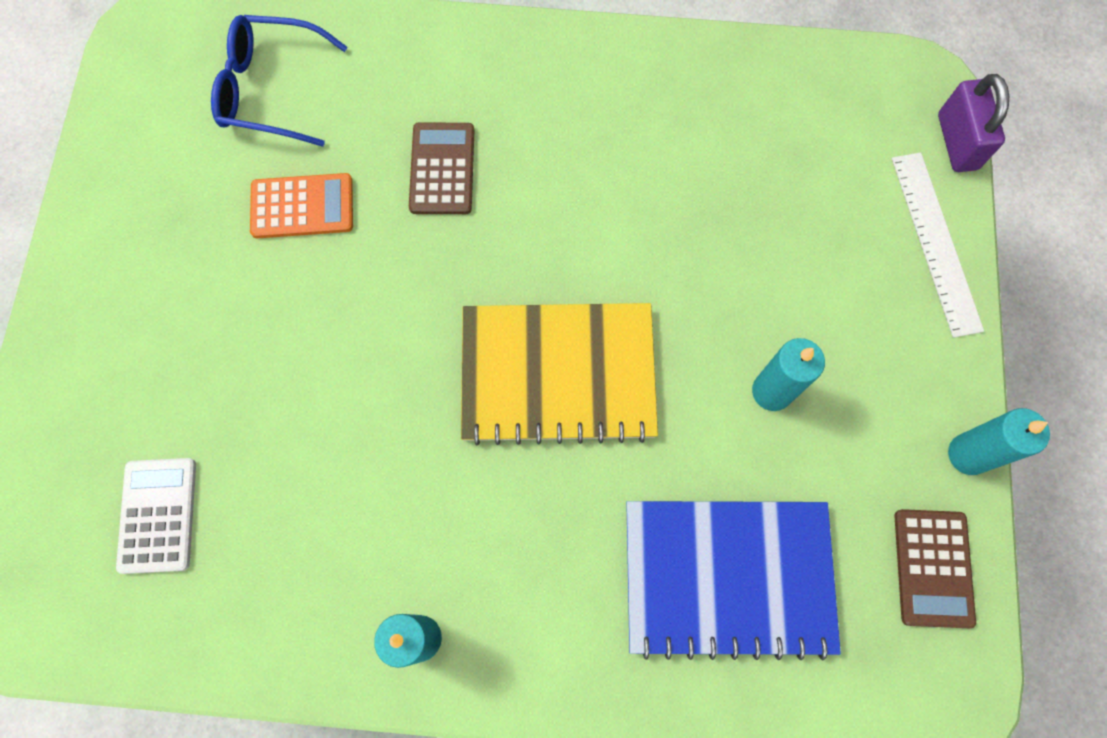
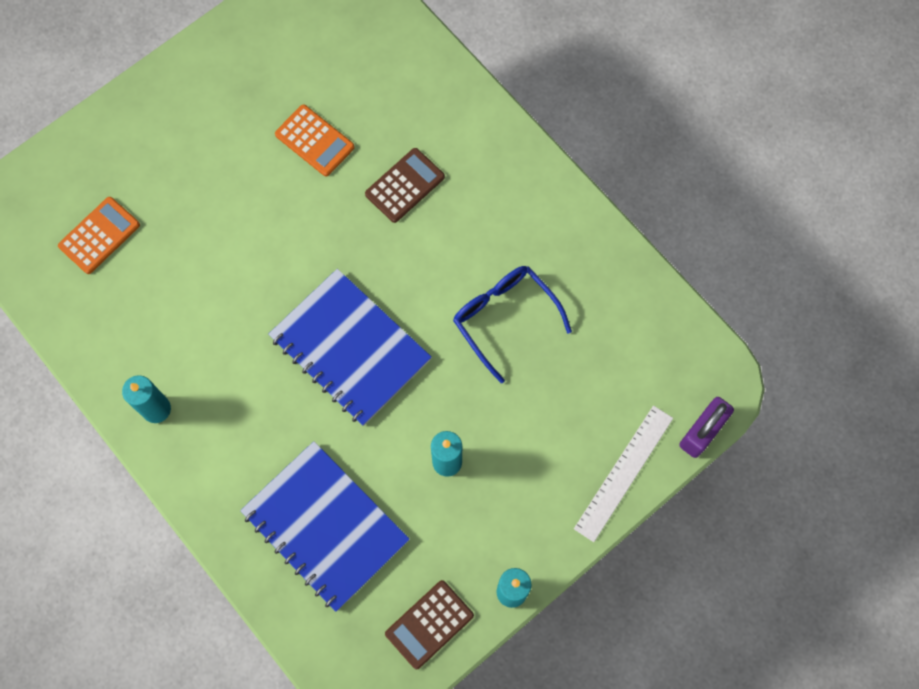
camera: 45 degrees right, 0 degrees up
(158, 515) = (99, 235): white calculator -> orange calculator
(270, 89) = (362, 60): blue glasses -> blue glasses (504, 318)
(558, 374) = (350, 348): yellow notebook -> blue notebook

